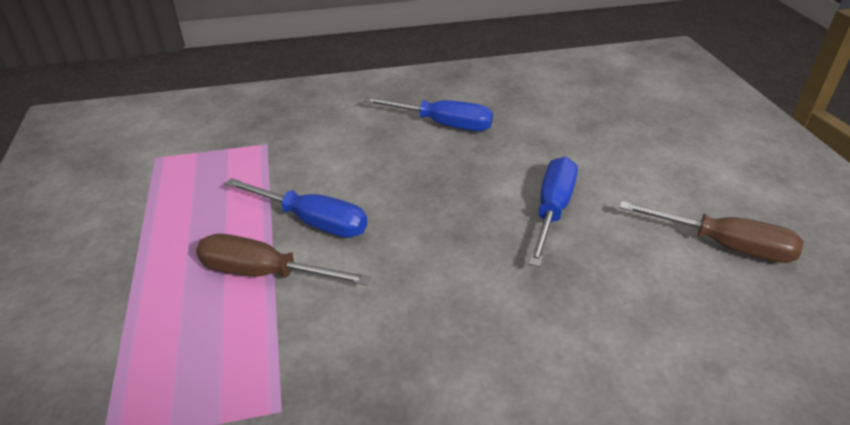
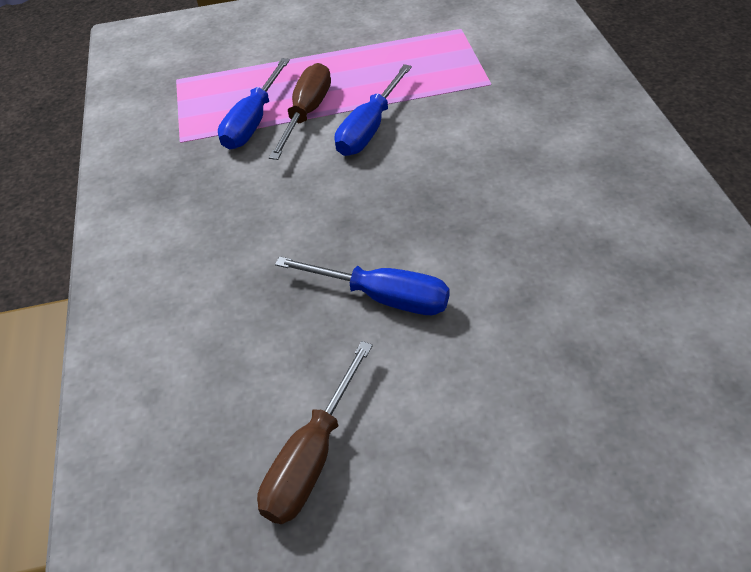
camera: 95 degrees right, 10 degrees up
(443, 124) = (551, 206): blue screwdriver -> blue screwdriver (253, 122)

